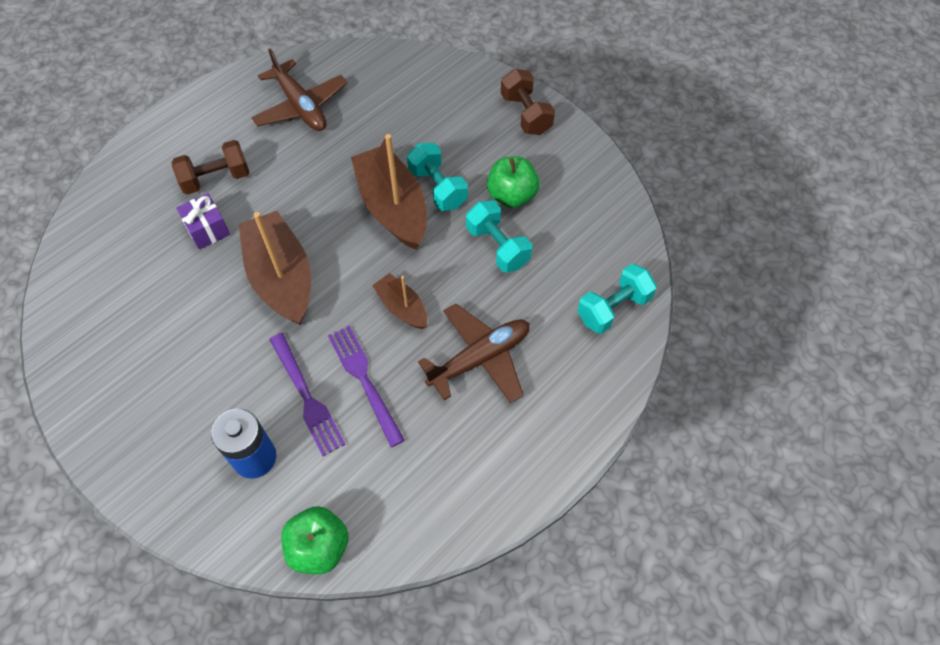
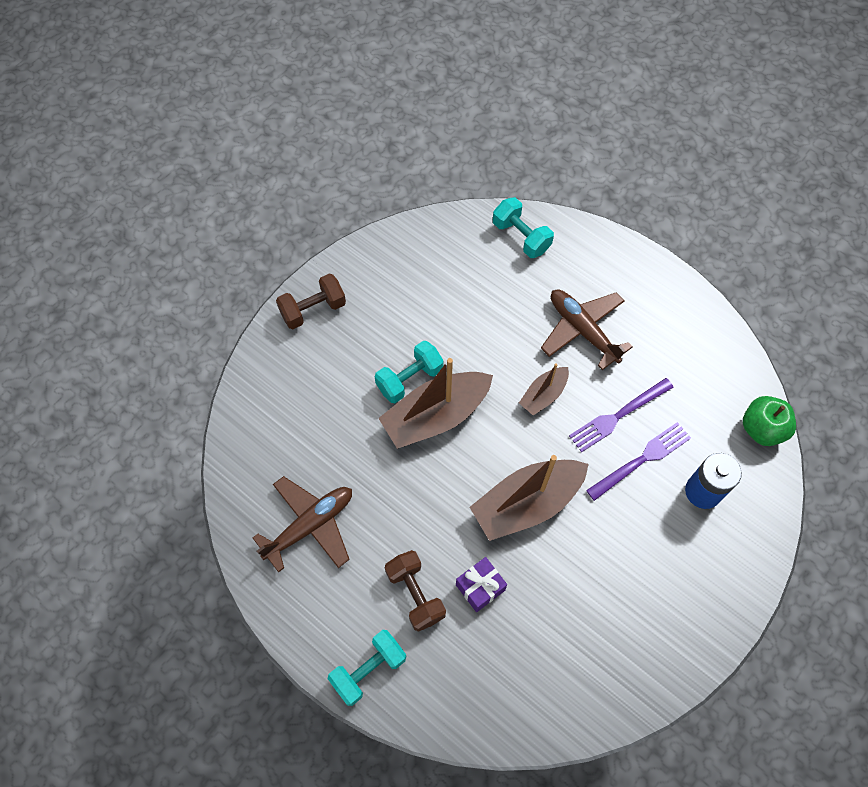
camera: 95 degrees left, 5 degrees up
(497, 247) = (470, 324): turquoise dumbbell -> turquoise dumbbell (368, 670)
(511, 196) = (413, 316): green apple -> none

